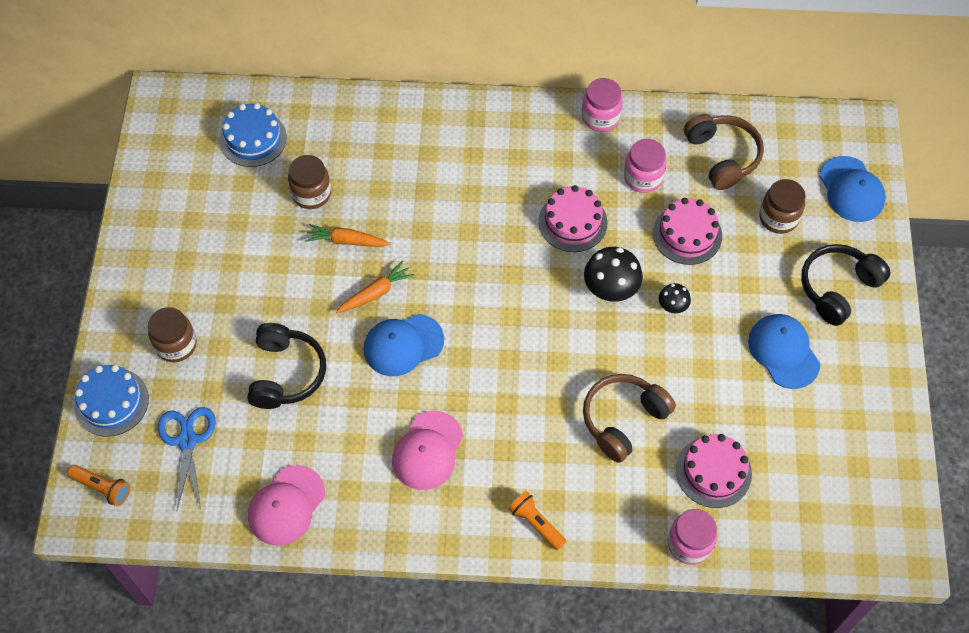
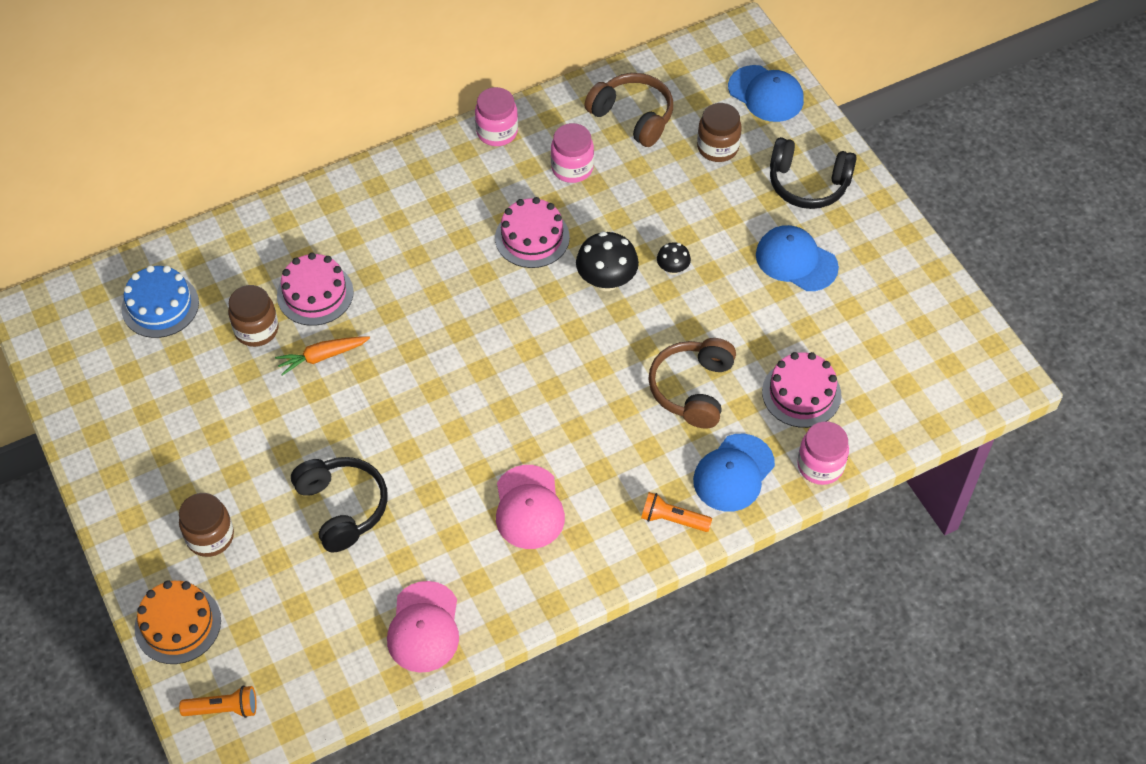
camera: 30 degrees left, 5 degrees down
(111, 402) = (178, 624): blue cake -> orange cake
(187, 440) = (282, 619): blue scissors -> none
(375, 293) = (383, 390): orange carrot -> none
(403, 345) = (442, 425): blue cap -> blue cap (733, 473)
(687, 234) = (645, 199): pink cake -> pink cake (315, 294)
(837, 288) = (808, 184): black headphones -> black headphones turned 90 degrees counterclockwise

